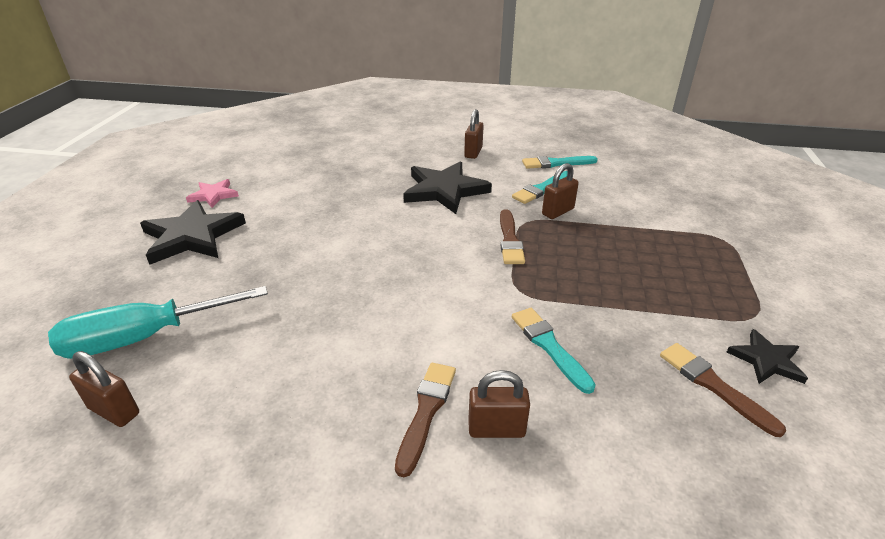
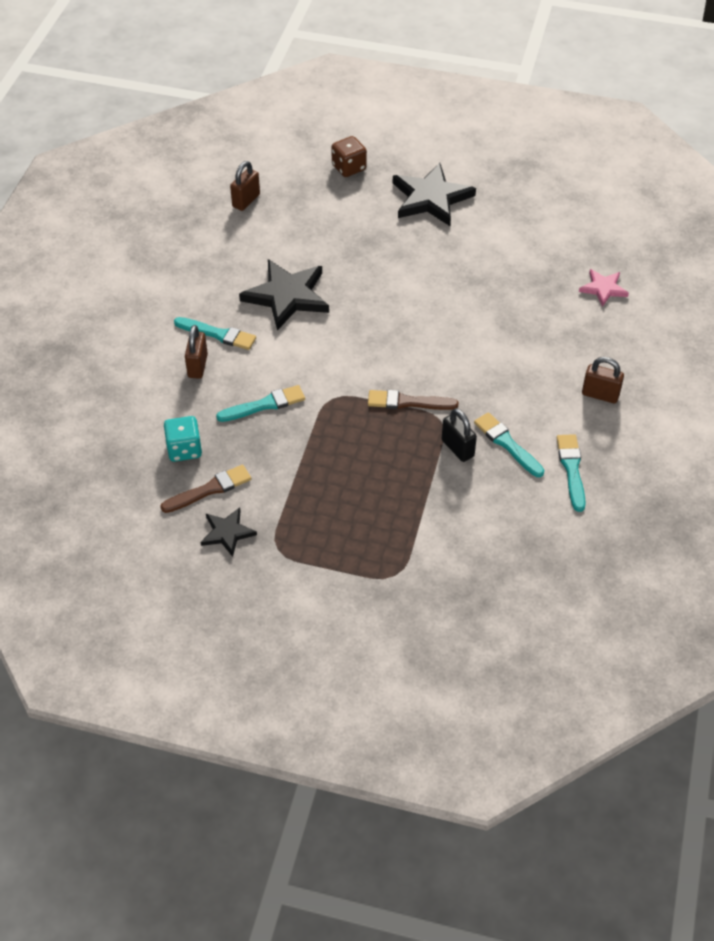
camera: 95 degrees right, 15 degrees up
(96, 302) = (349, 168): none -> brown dice
(145, 337) = (308, 199): turquoise screwdriver -> none
(213, 195) = (501, 199): pink star -> pink star (603, 288)
(426, 411) = (218, 334): brown brush -> turquoise brush
(444, 190) = (506, 362): black star -> black star (287, 296)
(558, 212) = (457, 448): brown padlock -> black padlock
(662, 423) = (184, 449): none -> turquoise dice

